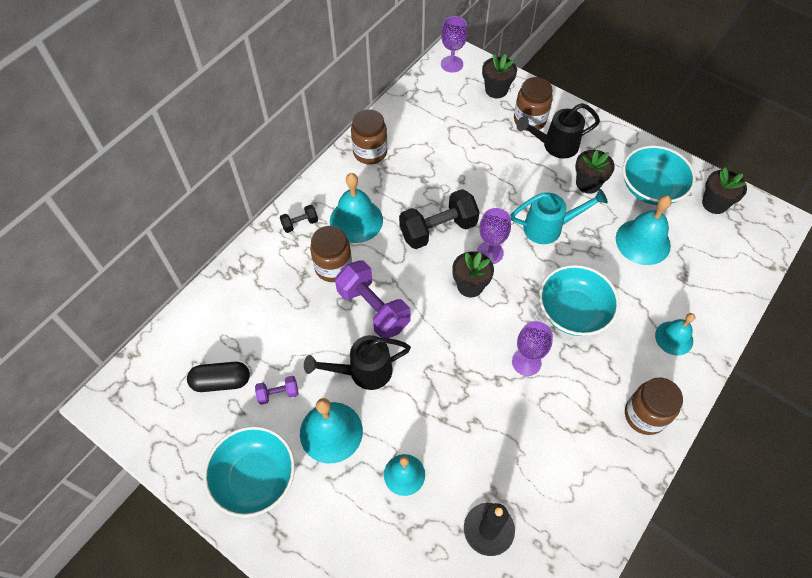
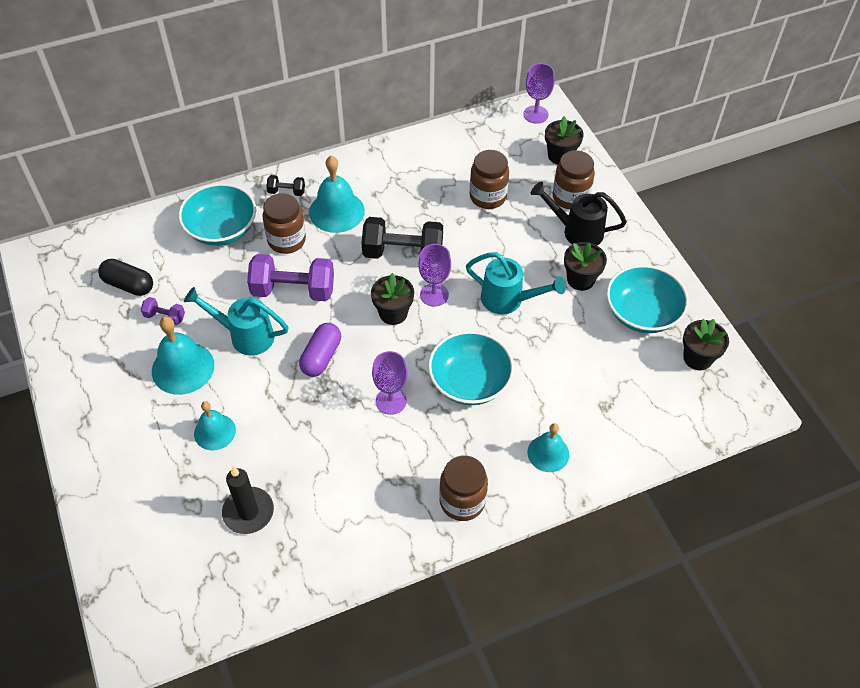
camera: 30 degrees right, 5 degrees down
(255, 478) = (99, 370): turquoise bowl -> turquoise bowl (221, 229)
(363, 371) = (245, 335): black watering can -> turquoise watering can
(370, 152) = (395, 160): brown jar -> brown jar (487, 197)
(373, 309) = (293, 290): purple dumbbell -> purple dumbbell turned 75 degrees counterclockwise
(441, 355) = (321, 357): none -> purple capsule
(643, 241) = (591, 356): turquoise bell -> none

